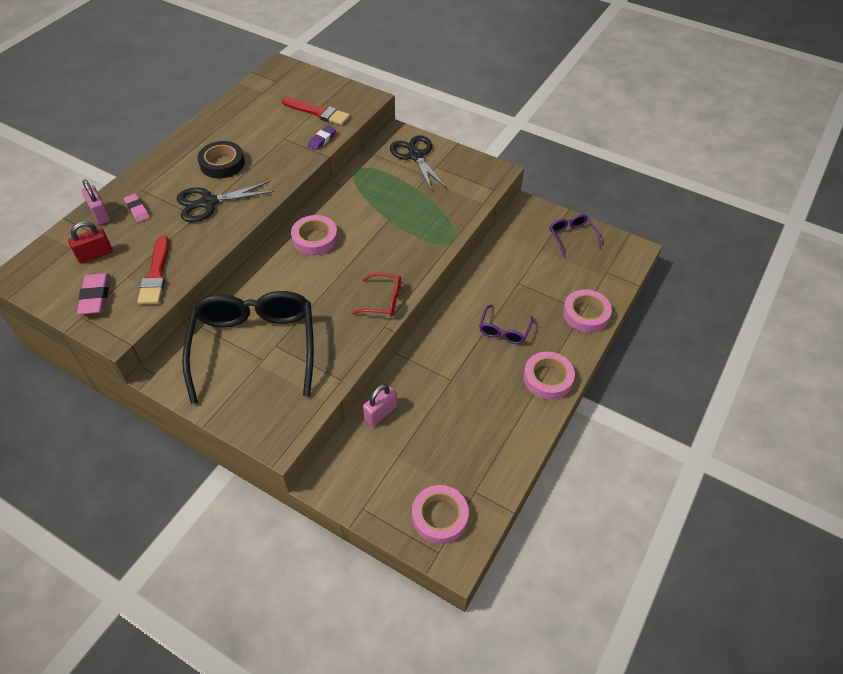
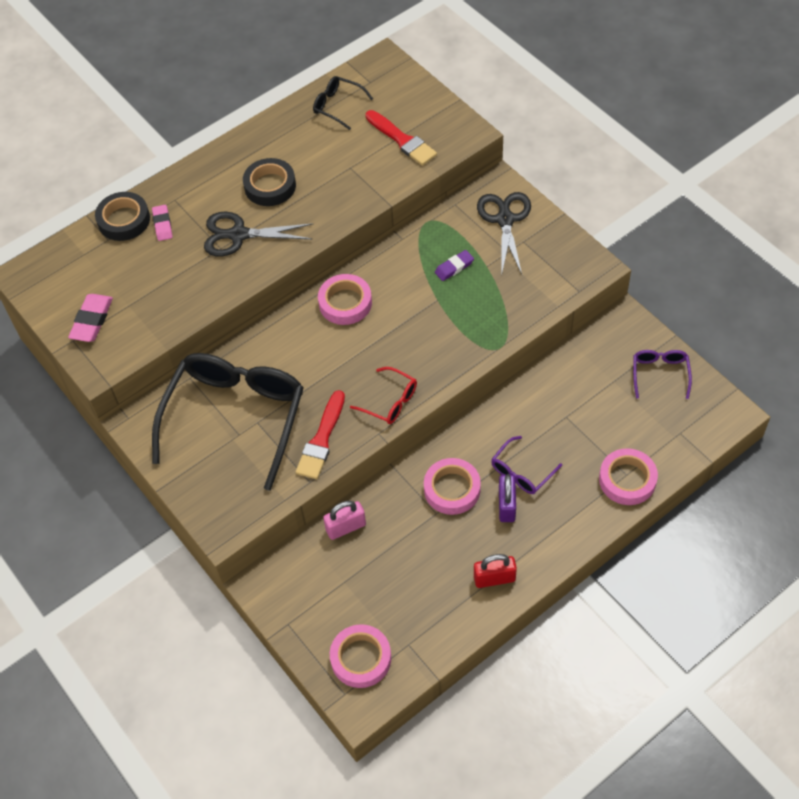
camera: 25 degrees right, 5 degrees up
(95, 254) = (105, 270): red padlock -> red padlock (494, 578)
(100, 214) = (124, 220): pink padlock -> black tape
(156, 274) = (157, 310): red brush -> red brush (321, 439)
(256, 100) = (337, 106): none -> black glasses
(322, 140) = (392, 180): purple eraser -> purple eraser (454, 267)
(504, 358) = (506, 505): none -> purple padlock
(547, 378) = (544, 544): pink tape -> pink tape (452, 489)

